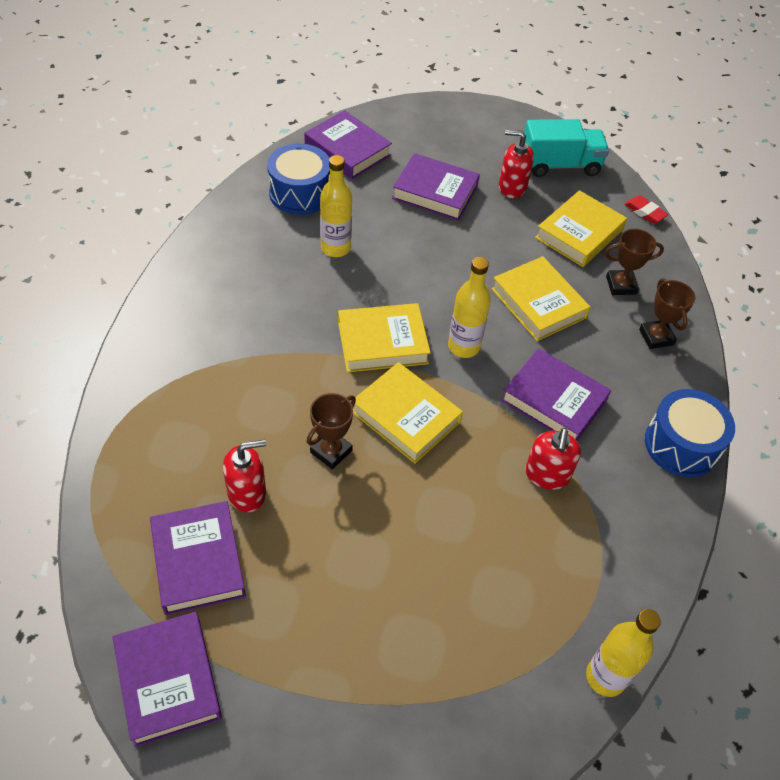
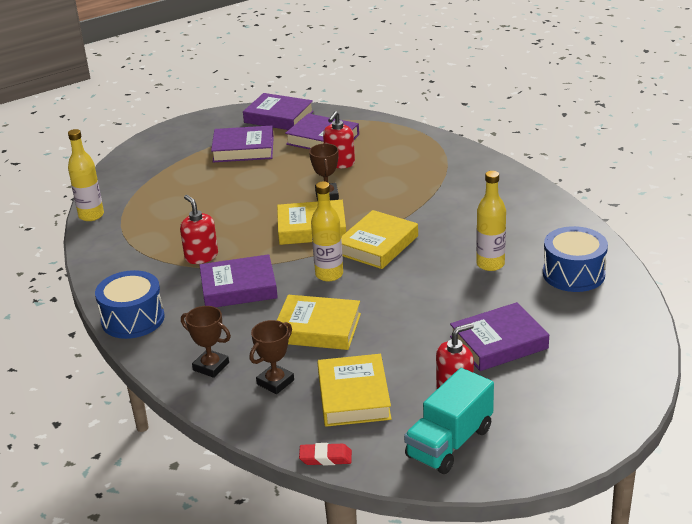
camera: 140 degrees right, 20 degrees down
(347, 150) = (608, 321): purple book -> purple book (243, 149)

